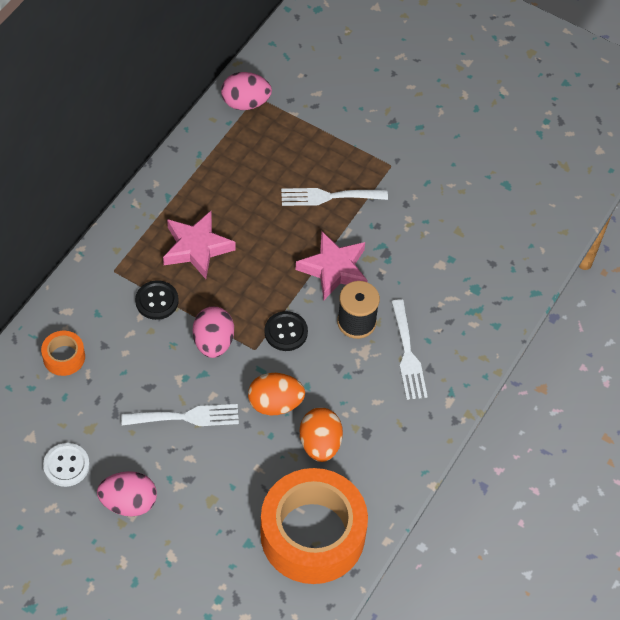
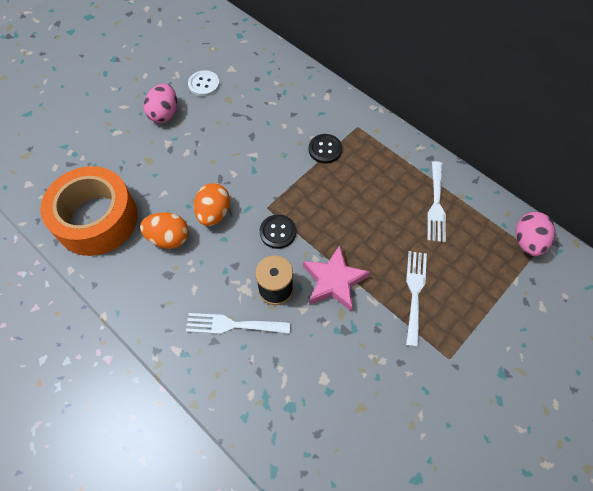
camera: 105 degrees right, 5 degrees up
(64, 357) = (288, 91): orange tape -> none
(186, 417) = (220, 155): white fork -> white fork (436, 205)
(197, 248) = (371, 182): pink star -> none
(213, 342) = (279, 180): pink egg -> none

